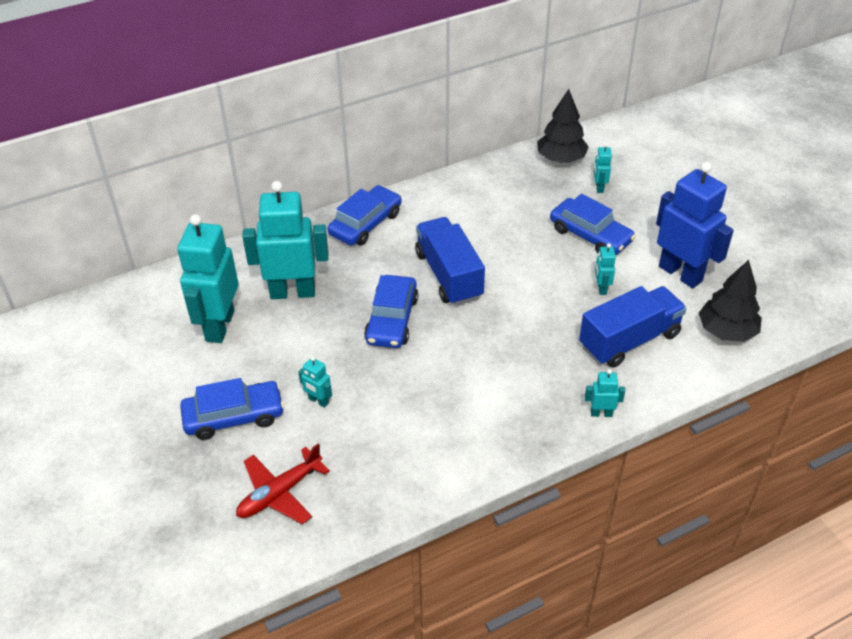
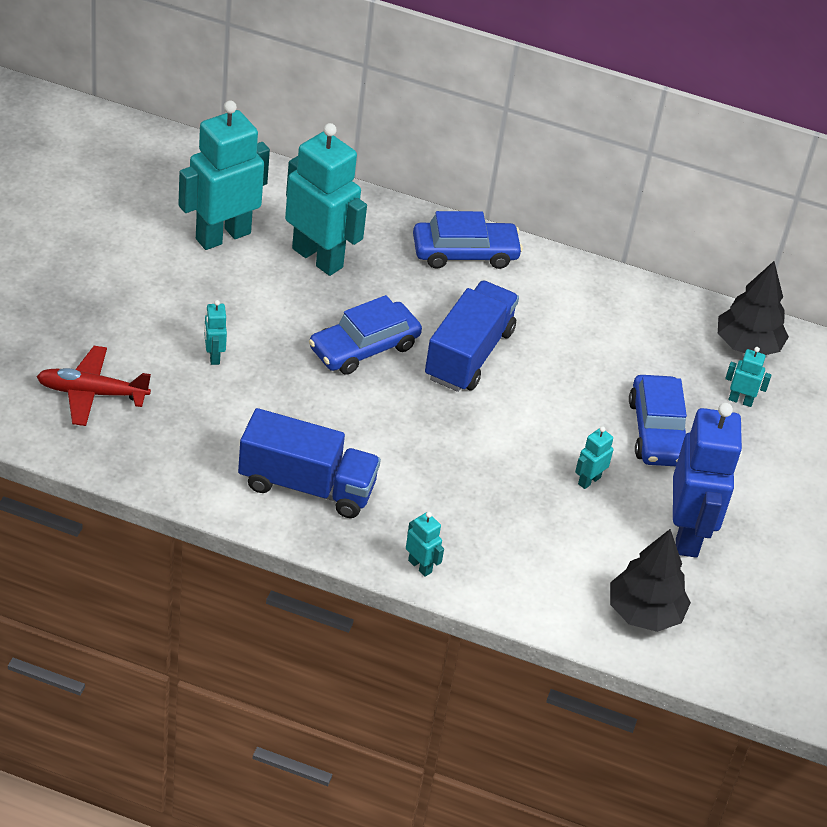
camera: 40 degrees right, 0 degrees up
(234, 417) = (137, 312): blue car -> none
(599, 187) = (740, 400): turquoise robot -> turquoise robot turned 60 degrees clockwise
(629, 340) = (541, 539): blue truck -> blue truck (307, 485)

